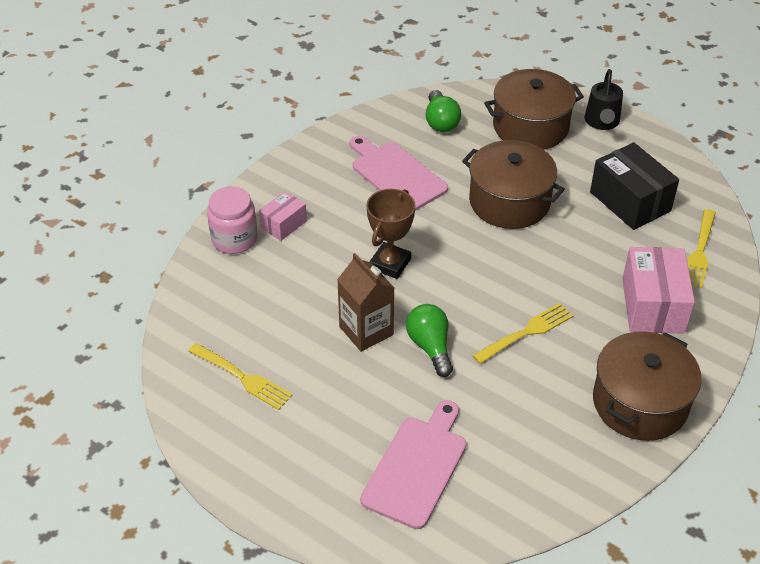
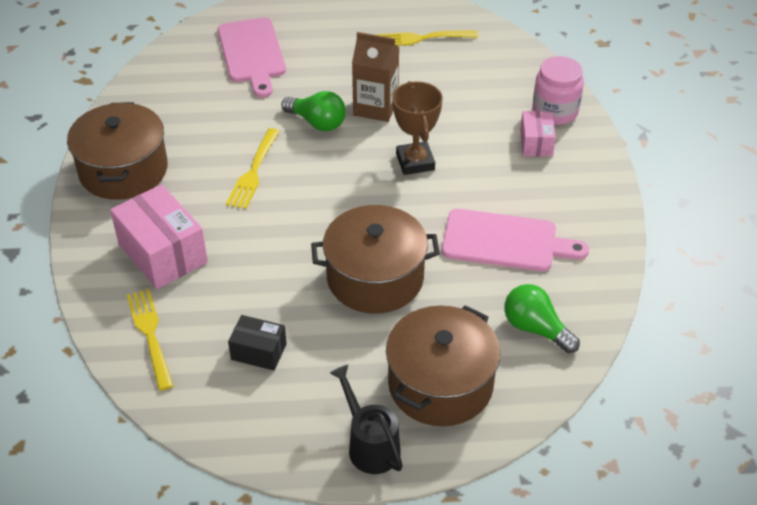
camera: 140 degrees right, 0 degrees up
(630, 201) = (259, 351): black box -> black box, size x0.56

